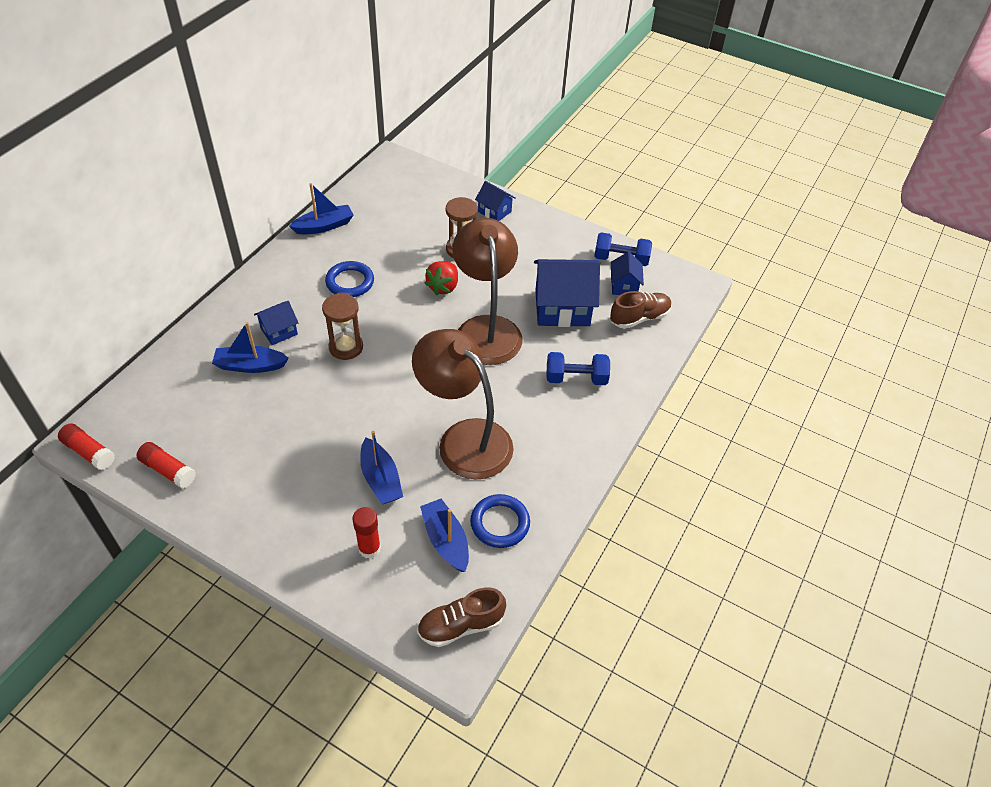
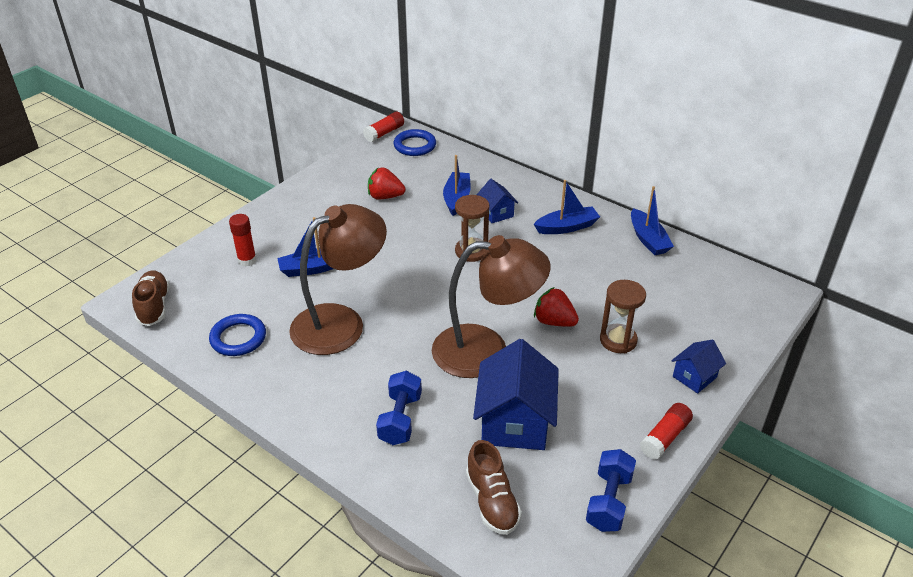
camera: 100 degrees right, 10 degrees down
(168, 470) = (357, 165): red glue stick -> red glue stick (665, 437)
(242, 431) = (385, 196): none -> red strawberry
(350, 282) = (562, 255): blue ring -> blue ring (415, 146)
(446, 540) = (235, 303): blue boat -> blue boat (566, 227)
(624, 286) = (554, 495): blue house -> none

